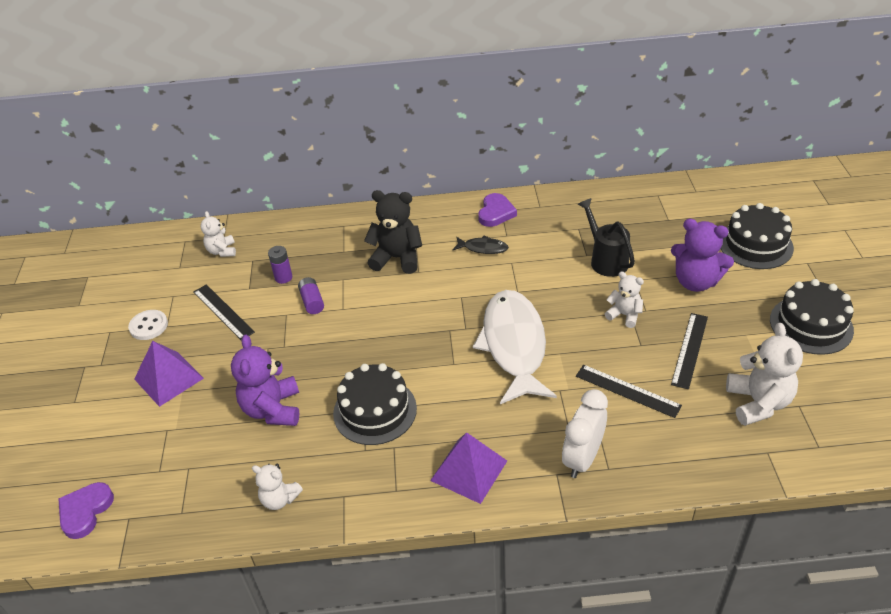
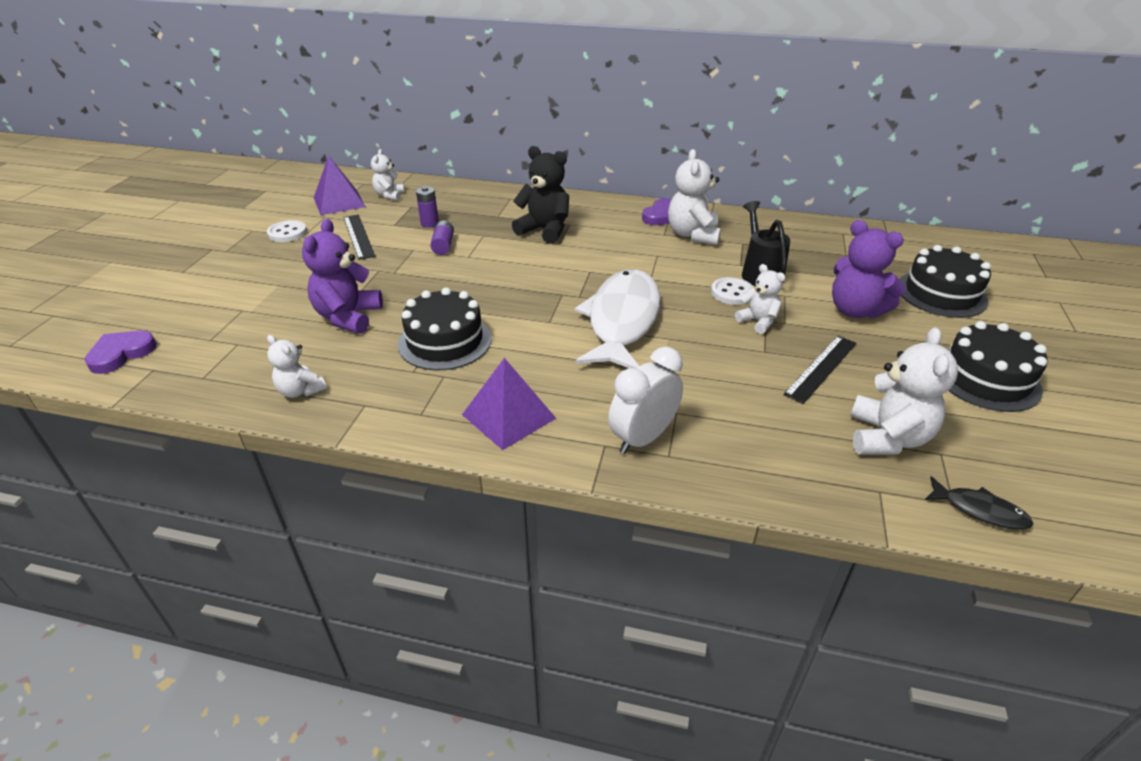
camera: 15 degrees right, 5 degrees down
(169, 378) = (274, 273): purple pyramid -> purple pyramid (339, 202)
(483, 248) = (634, 239): black fish -> black fish (980, 510)
(532, 229) = (693, 235): none -> white teddy bear
(591, 289) = (732, 293): none -> white button
(627, 390) = (728, 388): black ruler -> none

